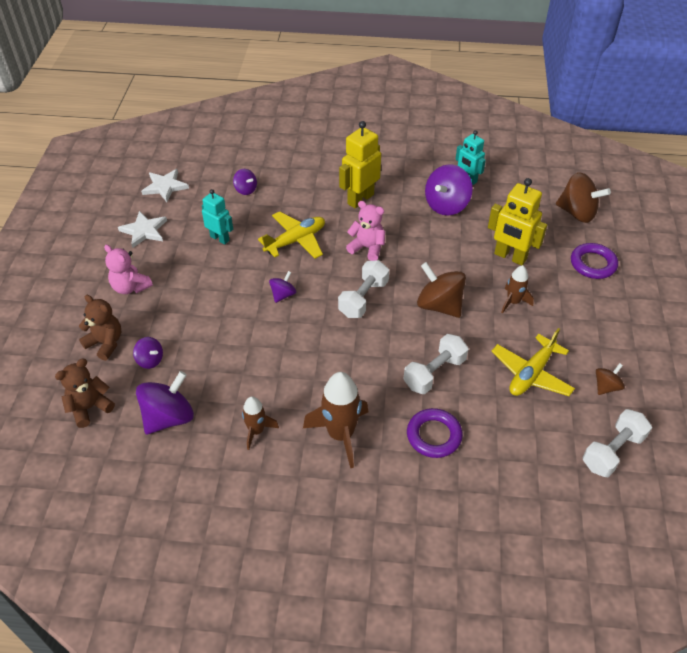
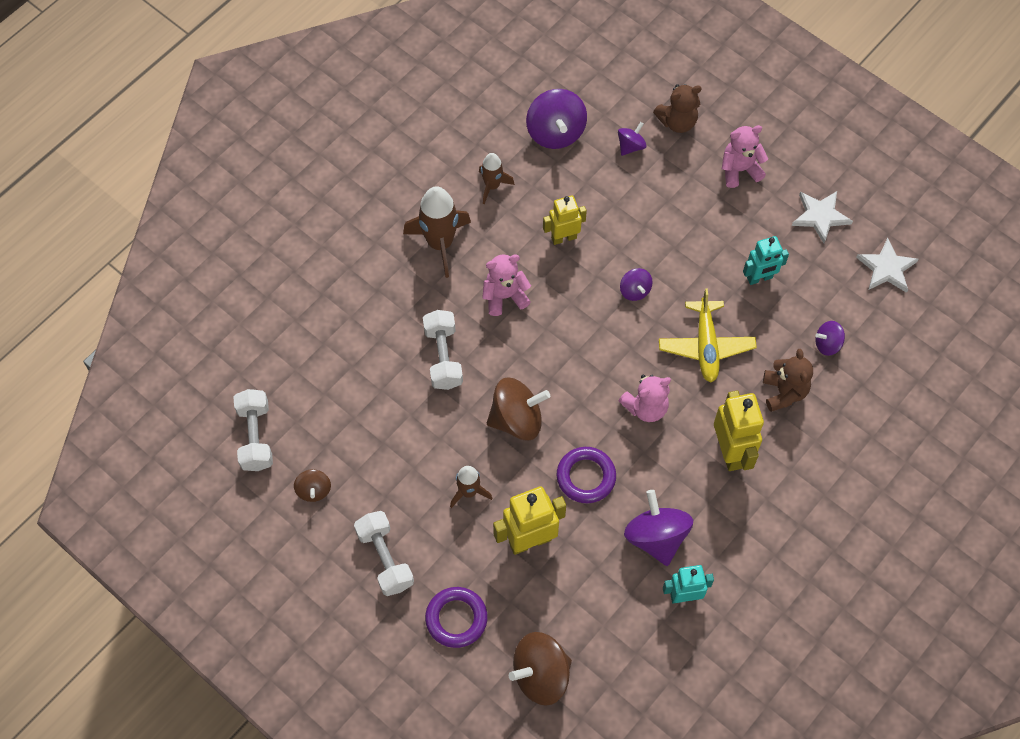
camera: 125 degrees right, 15 degrees up
(89, 408) = (609, 83): brown teddy bear -> brown teddy bear (784, 392)
(150, 360) = (630, 146): purple spinning top -> purple spinning top turned 150 degrees clockwise
(270, 357) = (563, 237): none -> yellow robot
(351, 365) = (504, 296): none -> pink teddy bear
(363, 298) = (577, 357): white dumbbell -> white dumbbell (385, 559)
(434, 435) = (383, 311): purple ring -> purple ring (586, 477)
(531, 374) = (378, 437): yellow plane -> none

